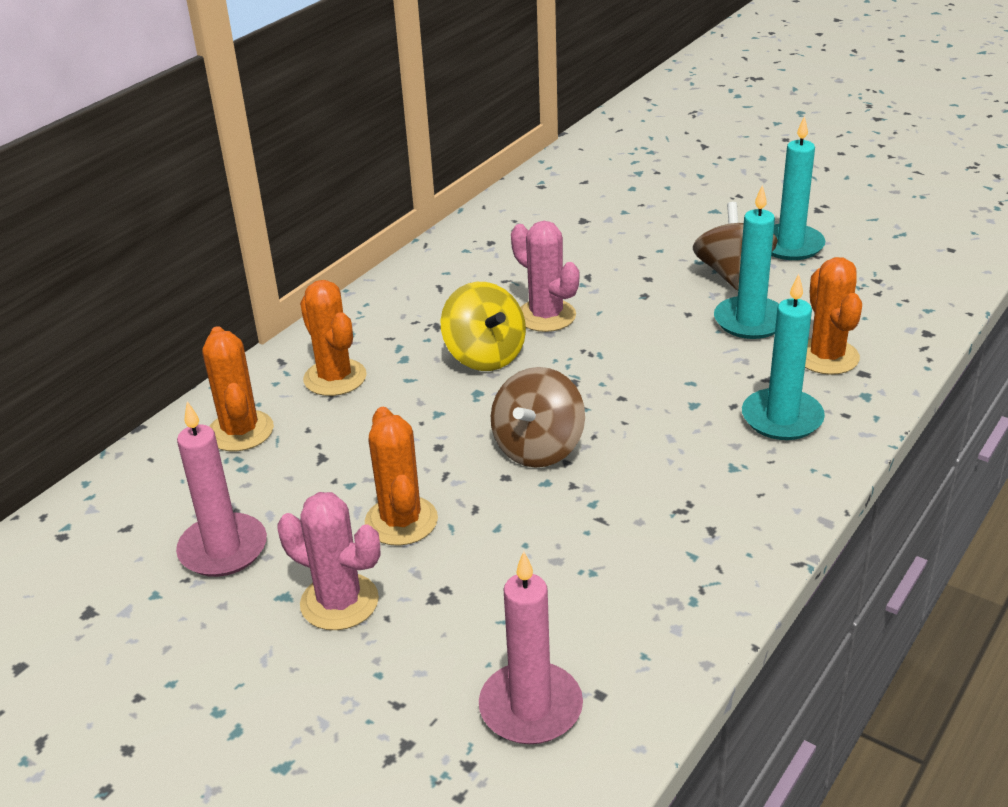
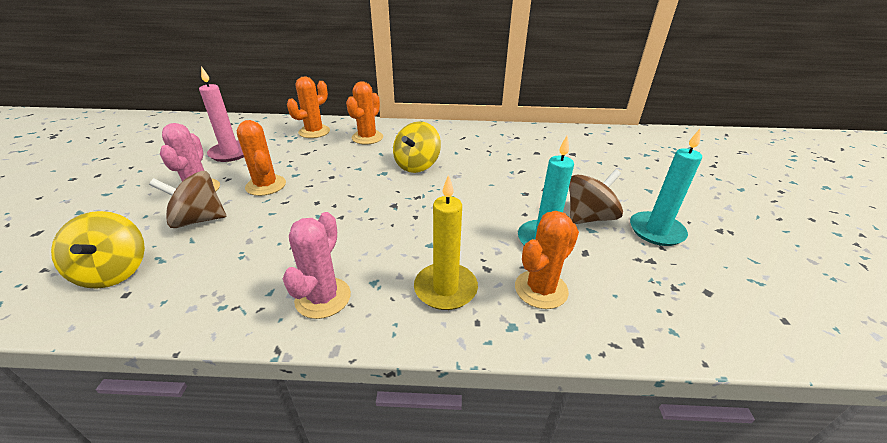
camera: 55 degrees right, 0 degrees up
(401, 521) = (266, 185): orange cactus -> orange cactus turned 75 degrees counterclockwise
(531, 707) = (114, 271): pink candle -> yellow spinning top
(538, 448) = (348, 204): brown spinning top -> brown spinning top (198, 220)
(546, 316) = (469, 170): pink cactus -> pink cactus (323, 298)
(782, 418) = (445, 289): turquoise candle -> yellow candle

